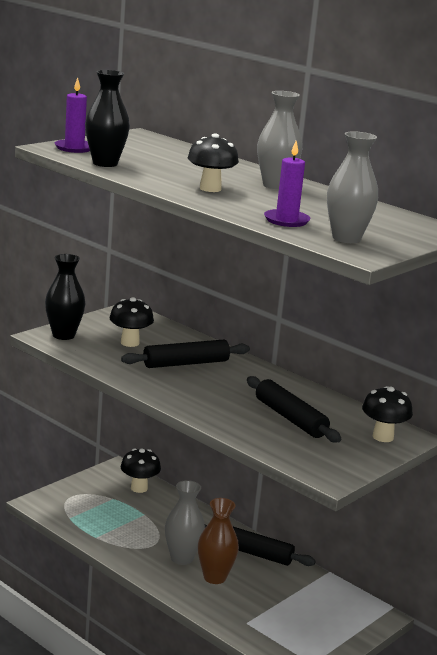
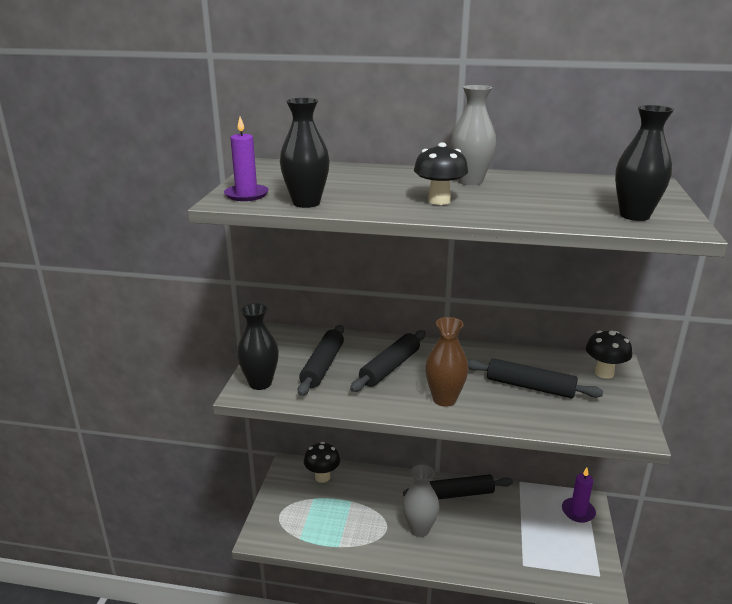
camera: 30 degrees left, 5 degrees up
(130, 343) = (322, 366): black mushroom -> black rolling pin
(214, 577) = (459, 534): brown vase -> brown vase (444, 399)
(286, 220) = (560, 213): purple candle -> purple candle (578, 512)
(346, 238) = (634, 216): grey vase -> black vase

